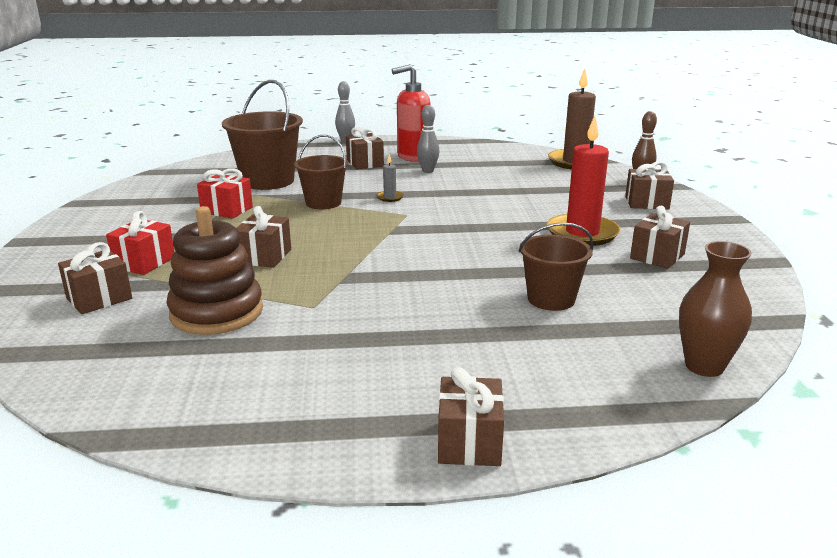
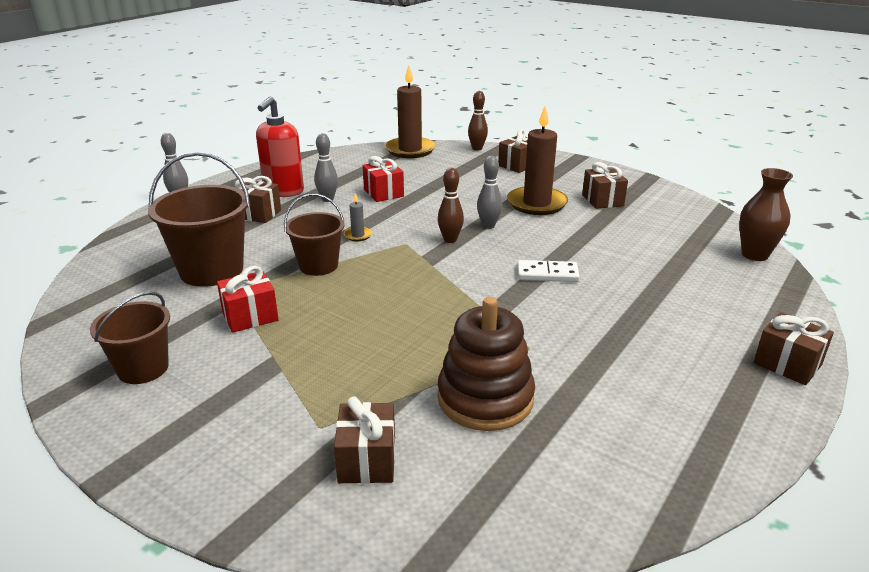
camera: 50 degrees left, 5 degrees up
(144, 262) = (312, 405): red gift -> red gift (383, 193)
(264, 256) = (397, 335): brown gift -> none
(442, 225) = (450, 240): none -> brown bowling pin
(452, 277) = (547, 274): none -> white domino
(496, 230) = (488, 226): none -> grey bowling pin
(551, 299) = (624, 257): brown bucket -> brown bucket (143, 368)
(582, 233) = (536, 204): red candle -> brown candle

